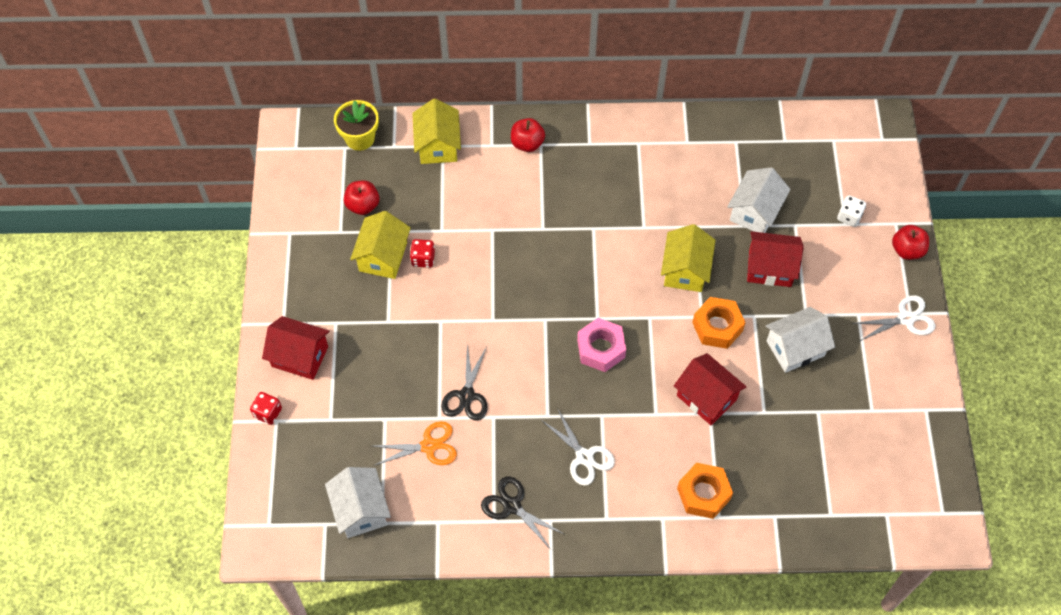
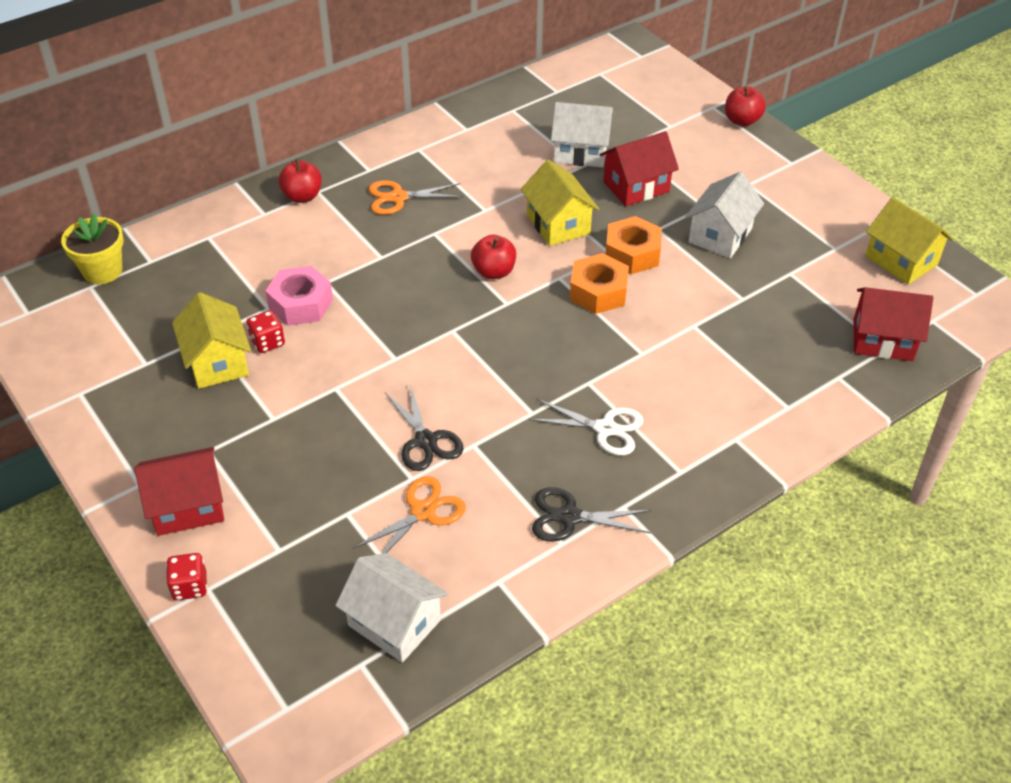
camera: 35 degrees left, 15 degrees down
(363, 205) = (154, 327): red apple -> red apple (493, 272)
(438, 145) = (202, 238): yellow house -> yellow house (901, 260)
(591, 181) = (398, 197): none -> orange scissors
(601, 349) = (534, 327): pink nut -> pink nut (300, 304)
(703, 494) = (754, 395): orange nut -> orange nut (598, 292)
(706, 397) = (677, 314): red house -> red house (883, 340)
(755, 212) = (580, 152): white house -> white house turned 75 degrees counterclockwise
(849, 216) = (668, 119): white dice -> none
(906, 319) = (792, 168): white scissors -> none

